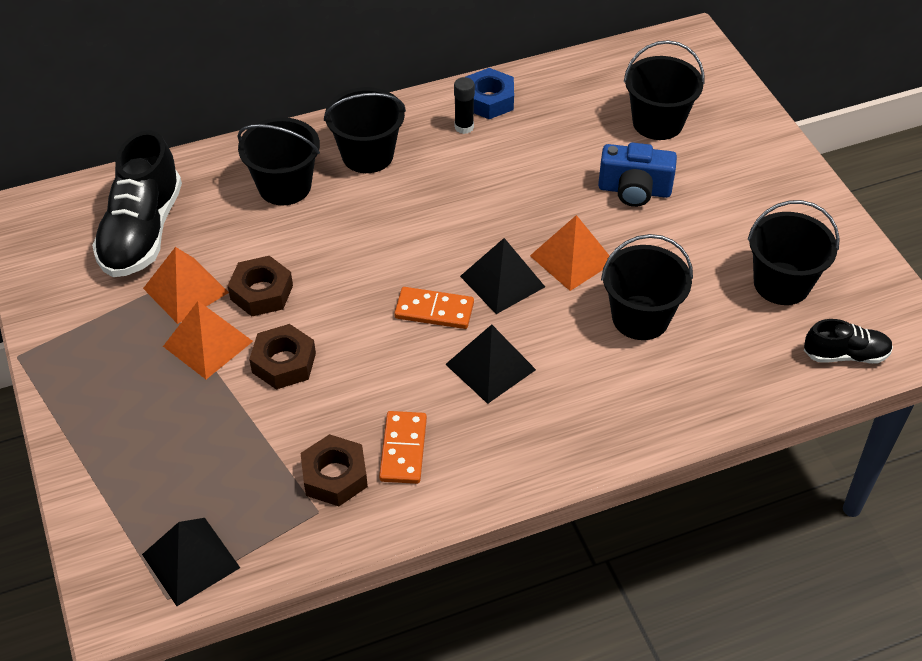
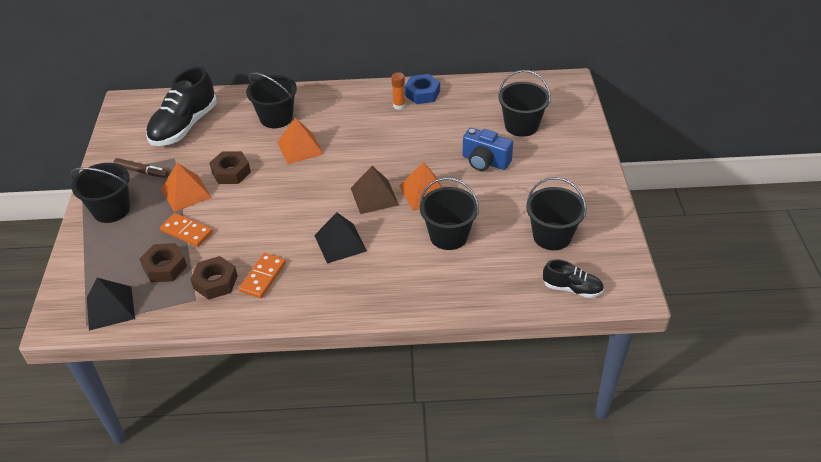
camera: 20 degrees right, 5 degrees down
(115, 324) = (142, 171): none -> brown marker
(186, 290) = (190, 162): orange pyramid -> orange pyramid (300, 148)
(284, 363) = (222, 213): brown nut -> brown nut (165, 267)
(367, 155) = (333, 110): black bucket -> black bucket (111, 210)
(434, 310) = (324, 204): orange domino -> orange domino (187, 231)
(464, 127) = (399, 105): black glue stick -> orange glue stick
(502, 281) = (374, 196): black pyramid -> brown pyramid

